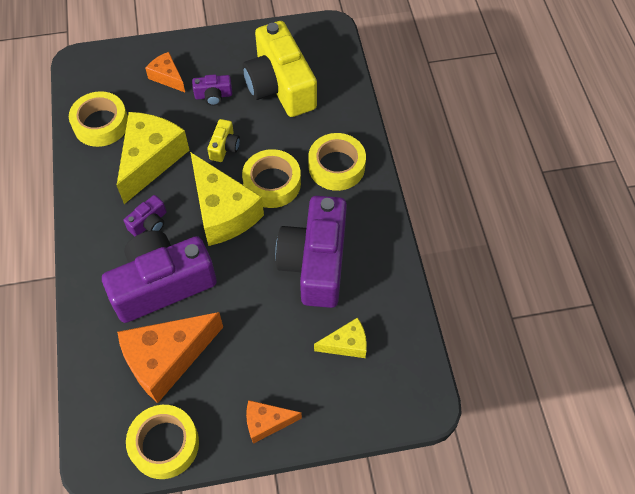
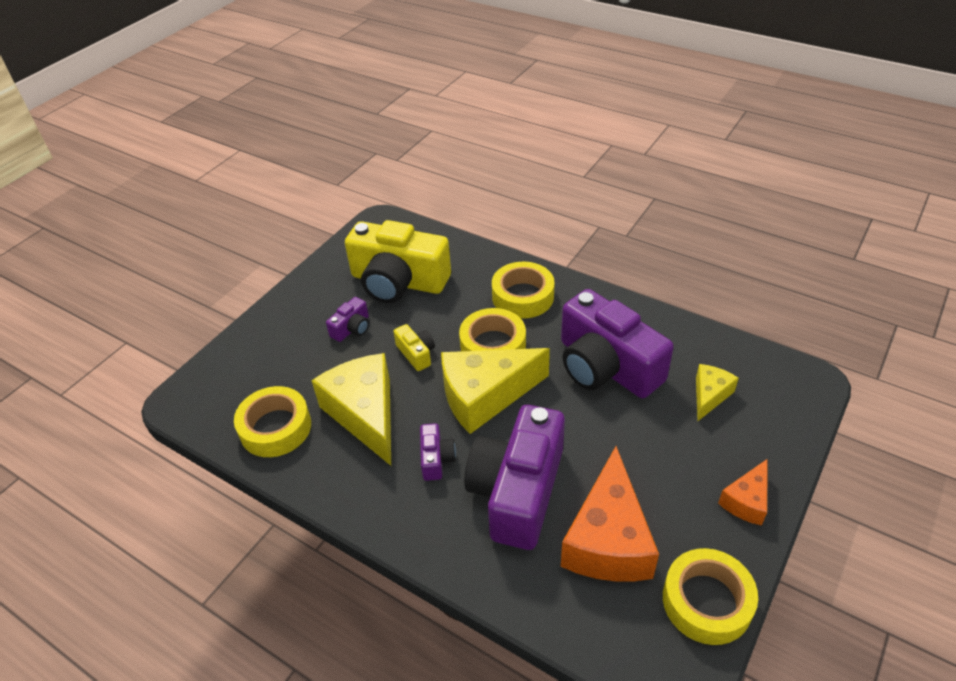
camera: 45 degrees left, 15 degrees down
(167, 77) = (289, 347): orange cheese -> none
(223, 211) = (485, 396): yellow cheese -> yellow cheese turned 150 degrees clockwise

